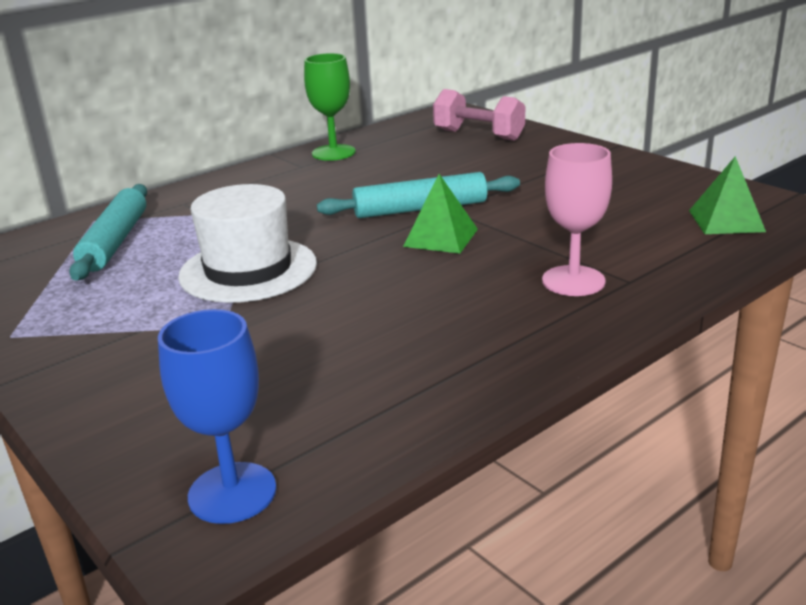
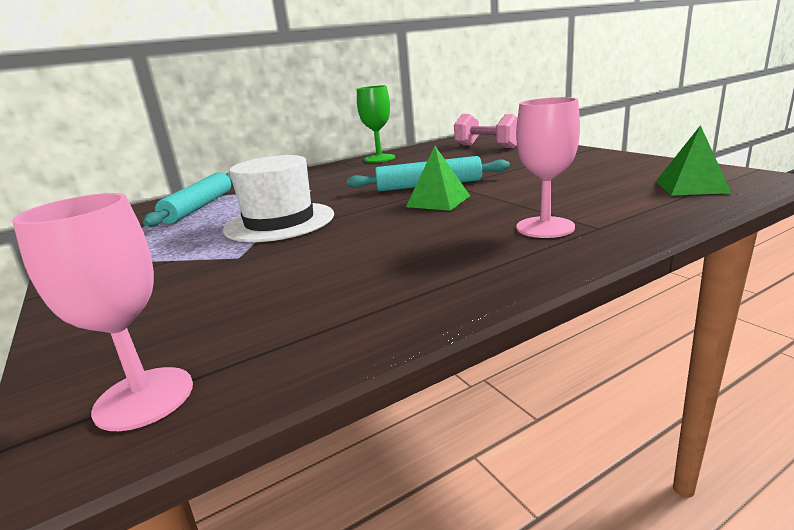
camera: 10 degrees right, 5 degrees down
(232, 493) = (144, 398): blue goblet -> pink goblet

